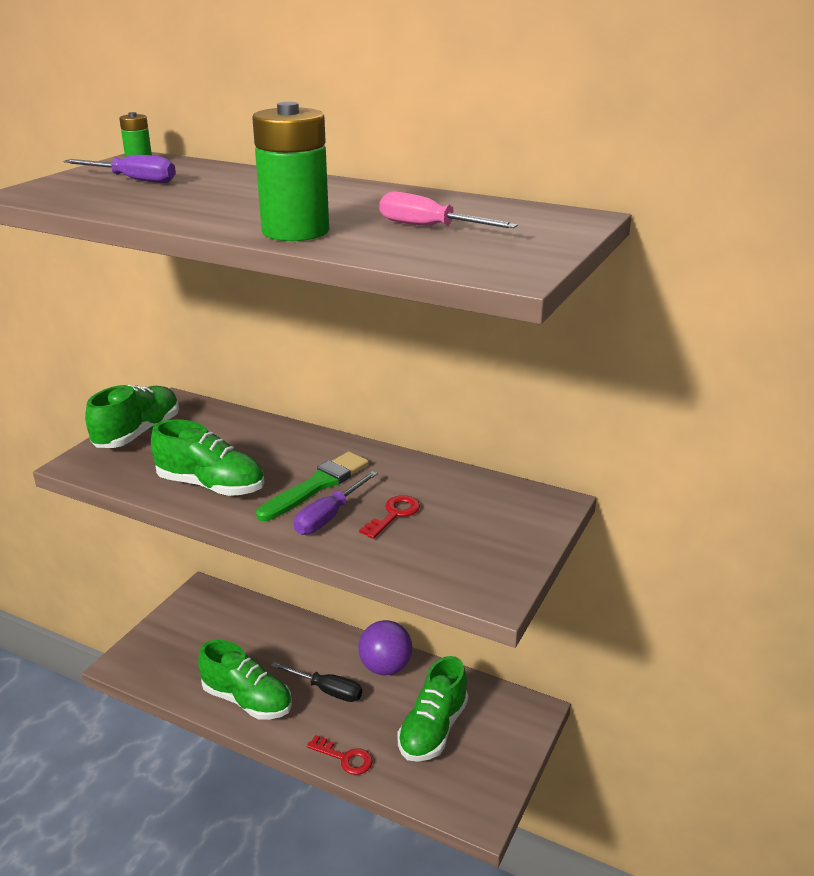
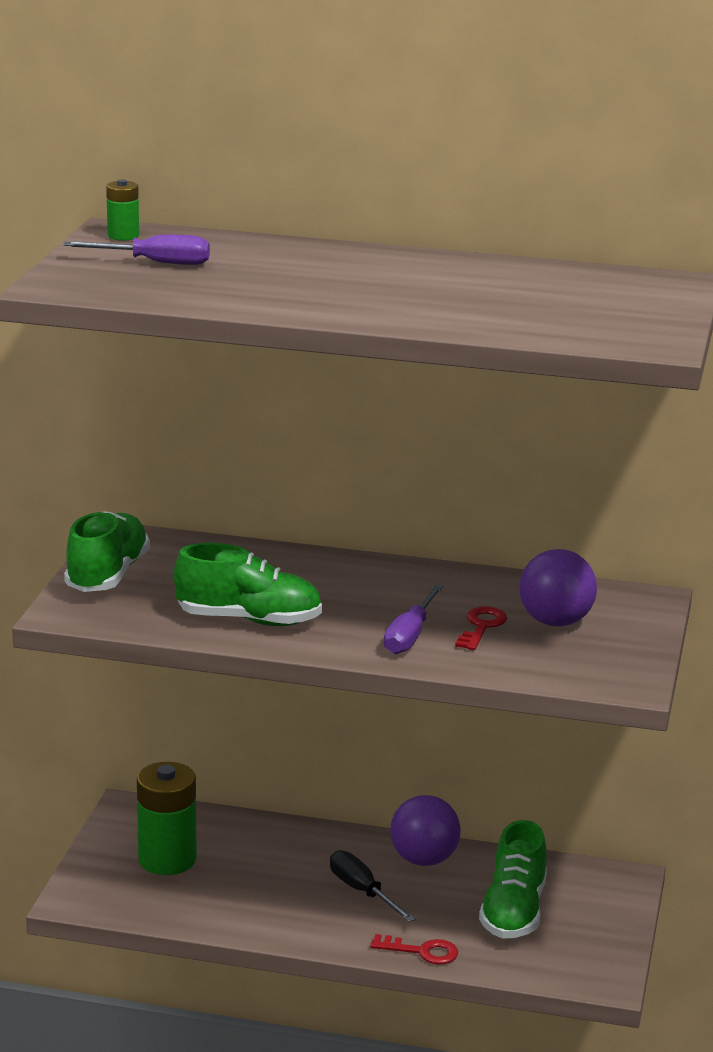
camera: 15 degrees left, 5 degrees down
(247, 700) = (267, 914): green shoe -> none
(295, 231) = (412, 315): green battery -> green battery (167, 859)
(317, 486) = (373, 608): green brush -> none
(327, 690) = (362, 891): black screwdriver -> black screwdriver turned 135 degrees counterclockwise
(429, 227) = (540, 303): pink screwdriver -> none
(460, 517) = (555, 622): none -> purple ball

